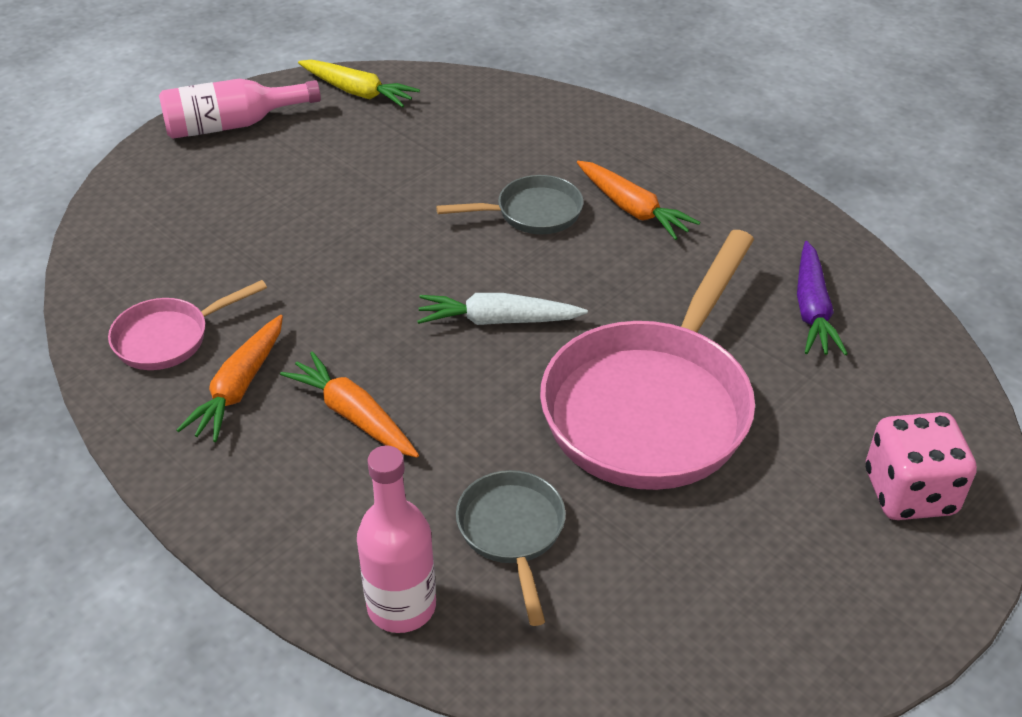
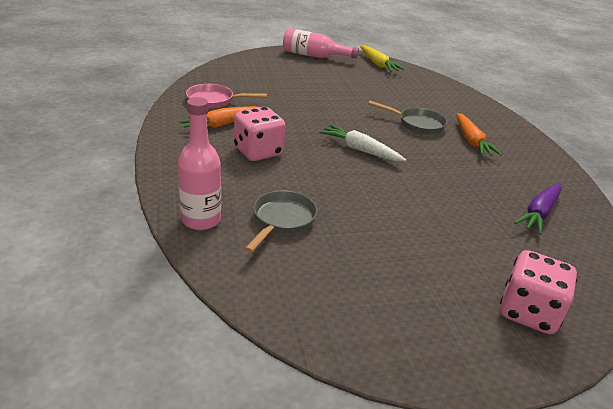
camera: 30 degrees right, 10 degrees down
(353, 415) = (258, 152): orange carrot -> pink dice
(652, 406) = (406, 209): pink pan -> none

